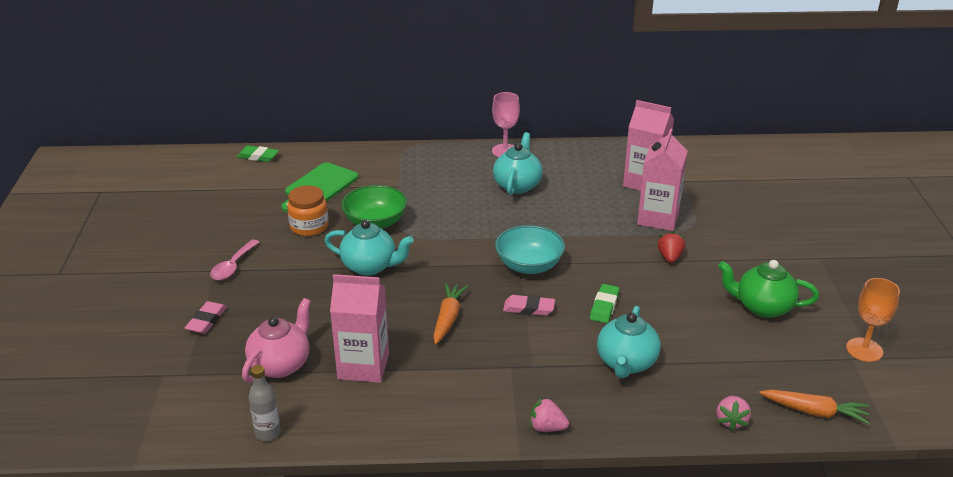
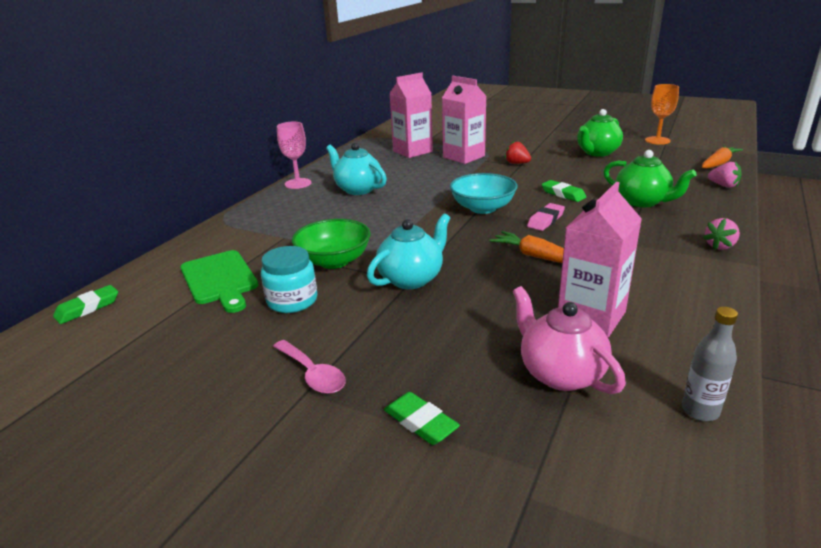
camera: 60 degrees left, 5 degrees down
(206, 321) = (420, 422): pink eraser -> green eraser
(309, 226) = (292, 301): orange jar -> turquoise jar
(626, 363) = (642, 202): turquoise teapot -> green teapot

